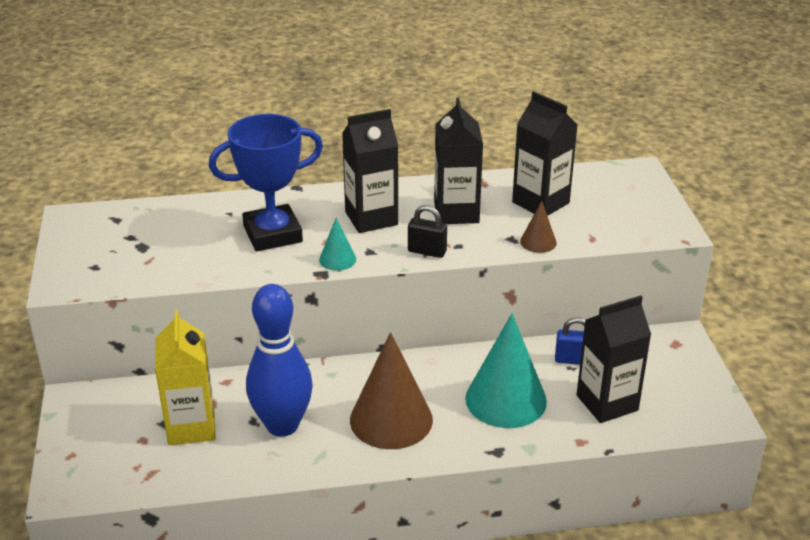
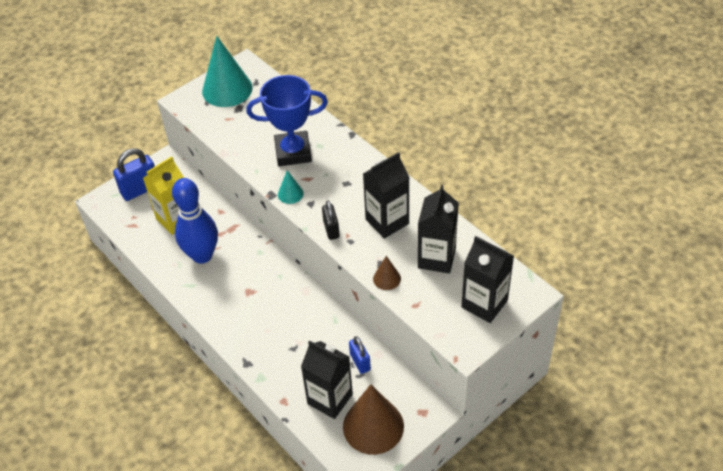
camera: 60 degrees right, 15 degrees up
(94, 441) = (140, 189): none -> blue padlock
(272, 234) = (293, 152): blue trophy -> blue trophy turned 45 degrees counterclockwise
(371, 218) = (346, 185): black carton -> black carton (484, 304)
(391, 419) = (239, 300): brown cone -> brown cone (373, 426)
(506, 399) = (295, 345): turquoise cone -> turquoise cone (227, 89)

